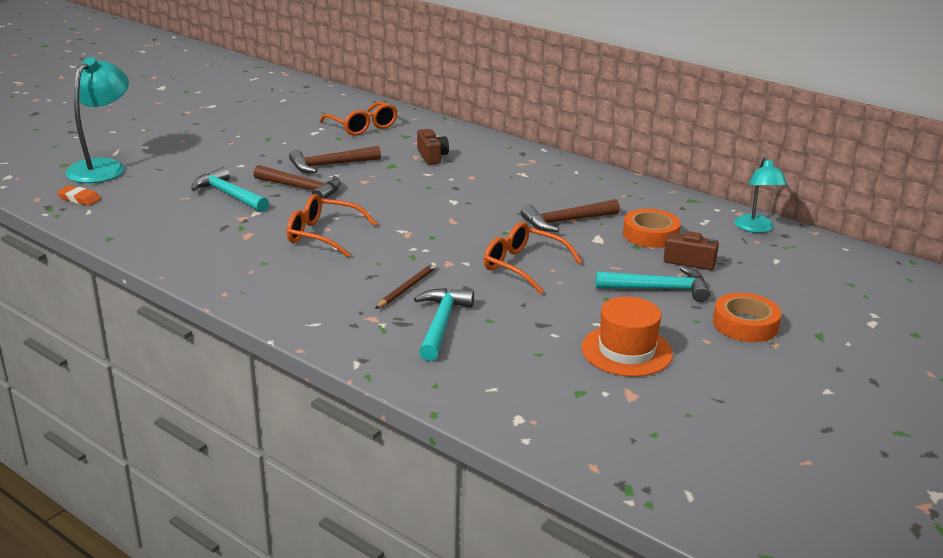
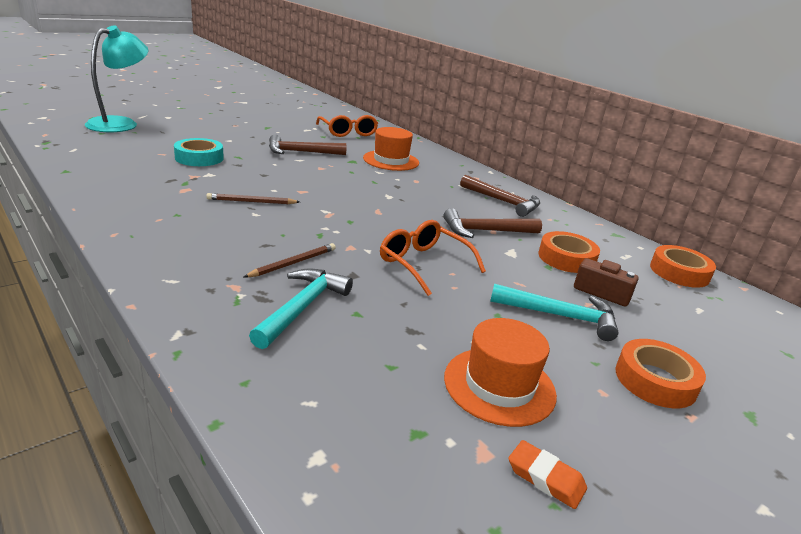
camera: 10 degrees right, 0 degrees up
(79, 199) = (77, 140): orange eraser -> orange eraser (545, 478)
(229, 195) = (199, 158): turquoise hammer -> turquoise tape
(302, 188) = (264, 164): brown hammer -> brown hammer (503, 202)
(324, 235) = (251, 202): orange glasses -> brown pencil
(432, 156) = (391, 160): brown camera -> orange hat
(756, 228) = (679, 272): turquoise lamp -> orange tape

